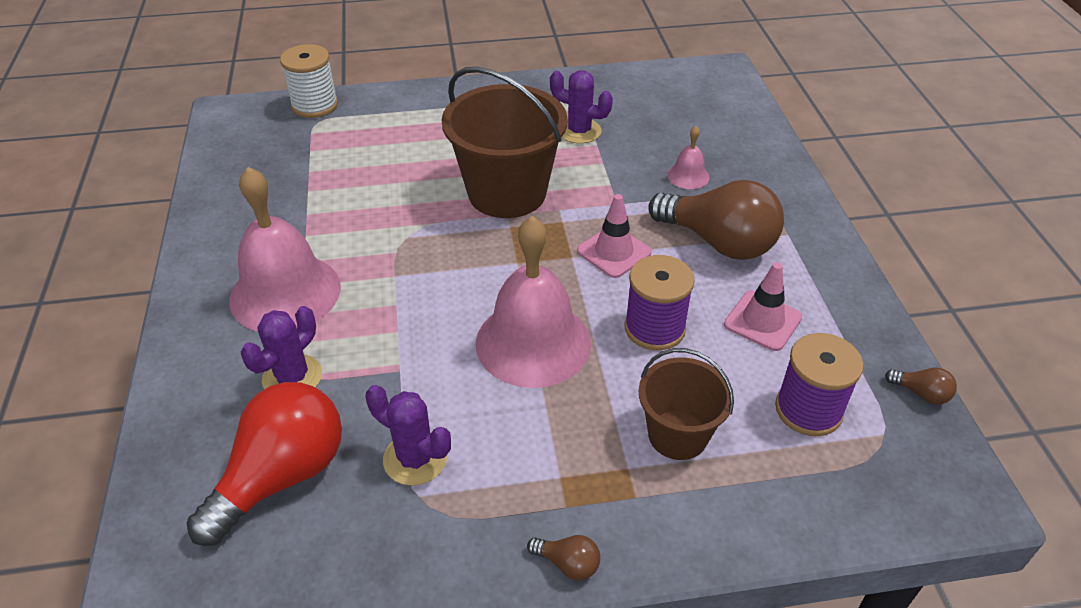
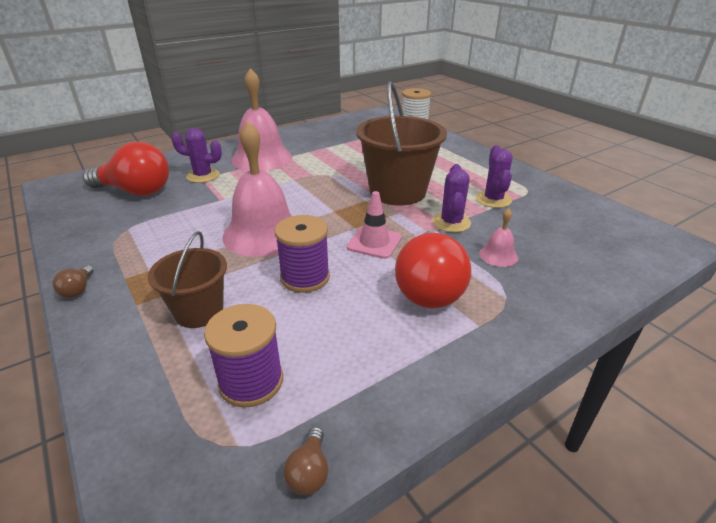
camera: 65 degrees right, 10 degrees down
(415, 459) = (154, 221): purple cactus -> purple cactus (451, 222)
(719, 242) = (429, 288): brown light bulb -> red light bulb
(762, 321) = (348, 332): pink traffic cone -> none

